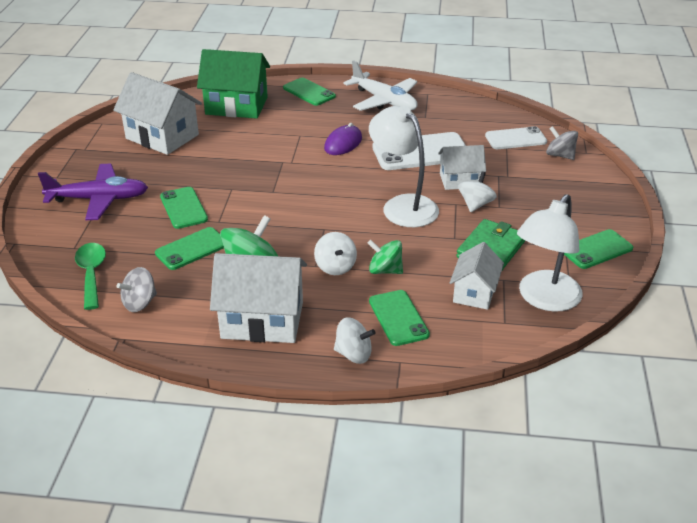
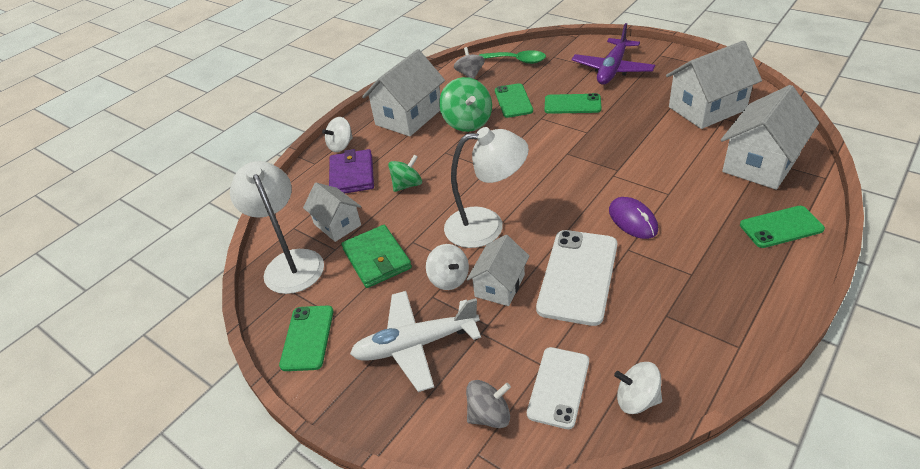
camera: 125 degrees right, 5 degrees up
(236, 106) = (760, 163): green house -> white house
(335, 267) = (434, 161): white spinning top -> white spinning top (636, 399)
(384, 101) = (730, 290): white plane -> white plane (415, 345)
(398, 318) = (352, 175): green phone -> purple wallet

